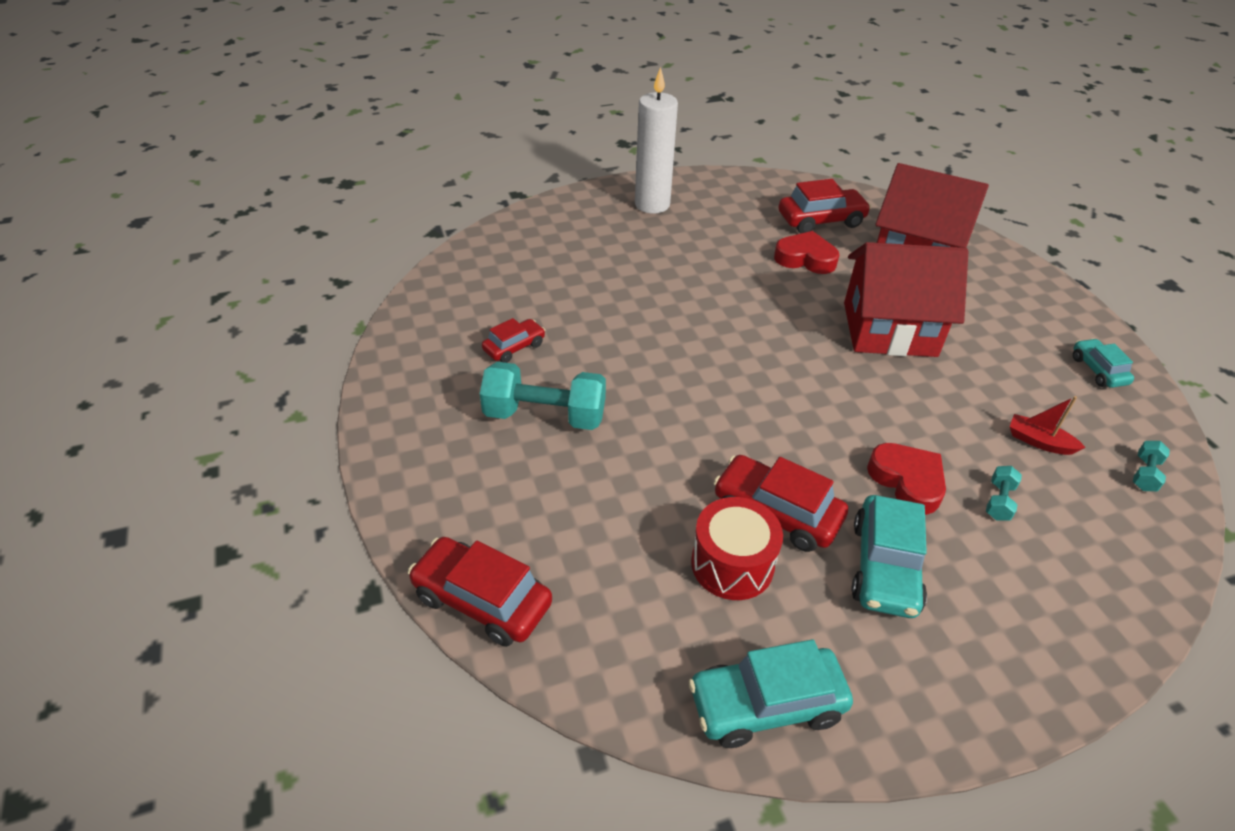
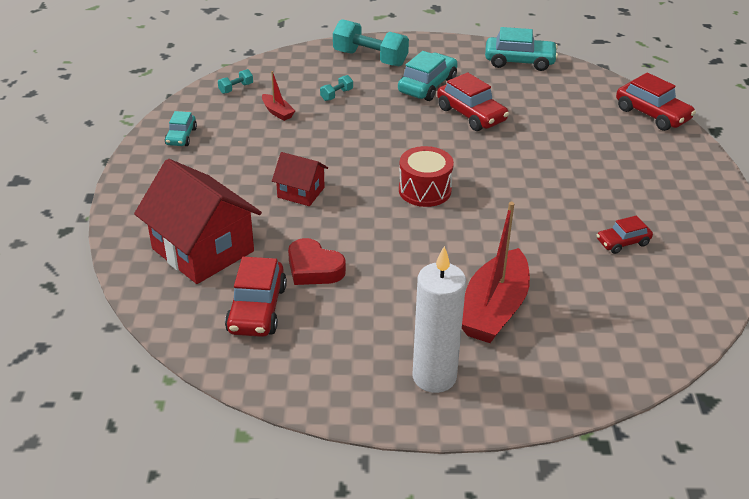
camera: 160 degrees left, 5 degrees down
(545, 415) = (604, 189): turquoise dumbbell -> turquoise dumbbell (370, 58)
(626, 257) = (494, 309): none -> red boat
(732, 564) = (510, 101): red drum -> red drum (425, 190)
(821, 220) = (257, 309): red car -> red car turned 90 degrees counterclockwise
(889, 329) = (301, 192): red house -> red house, size x0.52
(907, 481) = (381, 112): red heart -> none

